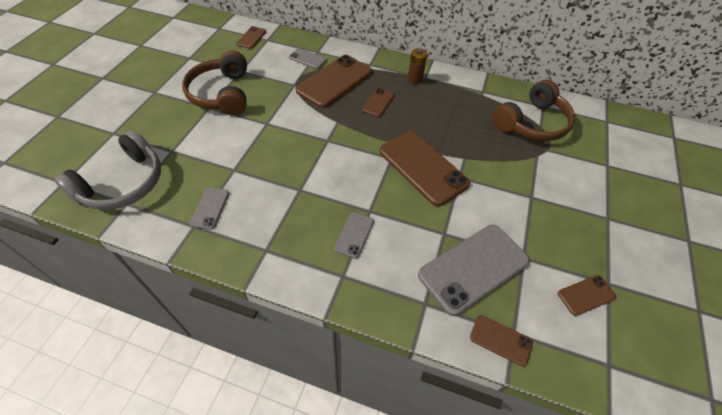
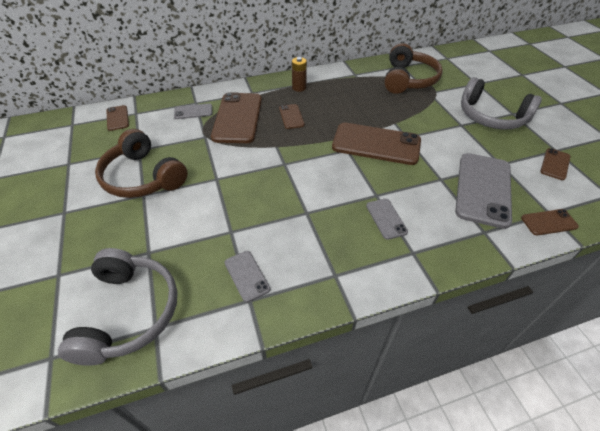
camera: 35 degrees left, 5 degrees down
(576, 207) = (491, 117): none -> grey headphones

